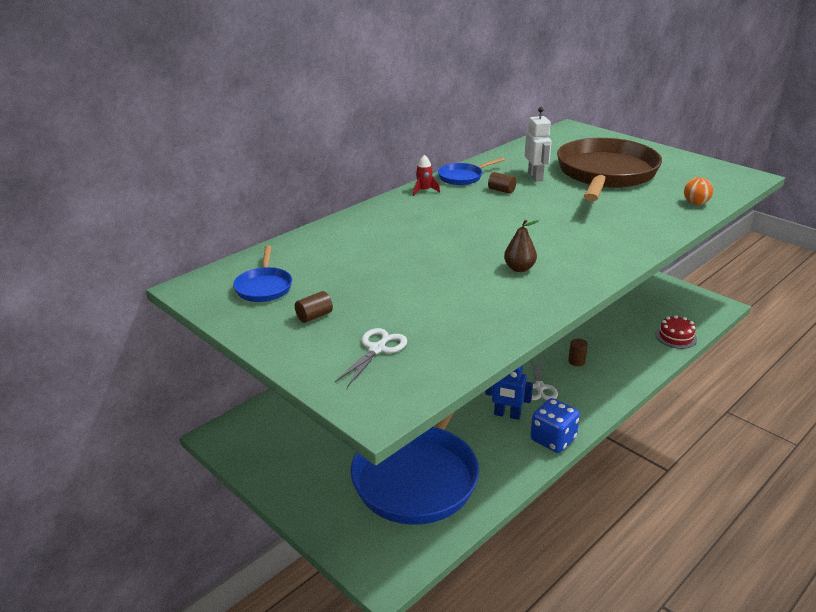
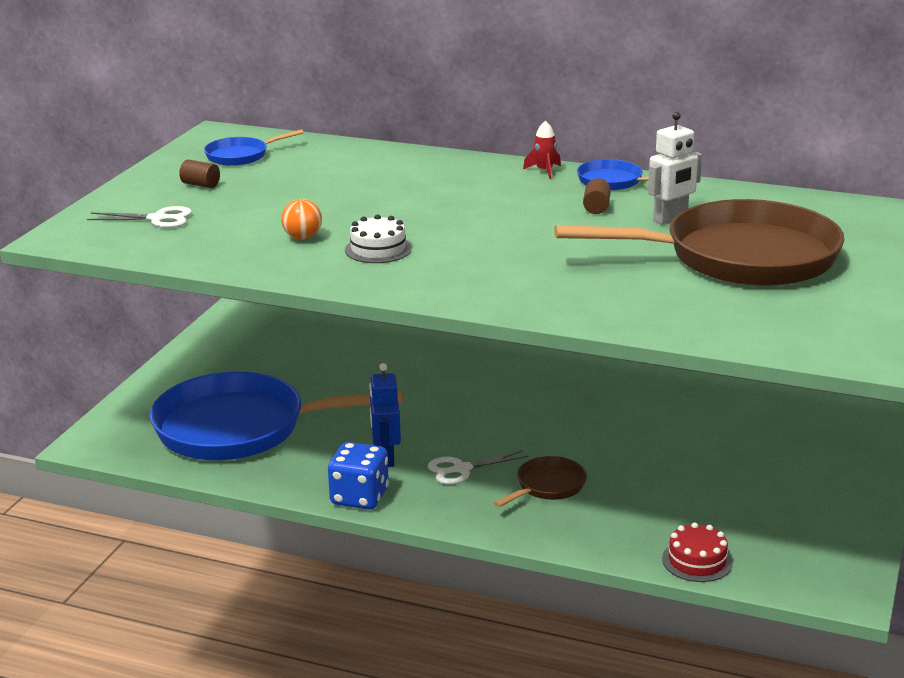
camera: 65 degrees right, 5 degrees down
(519, 268) = (378, 249): brown pear -> white cake
(576, 361) = (548, 486): brown cylinder -> brown pan
(695, 203) = (702, 326): orange ball -> orange ball (302, 237)

